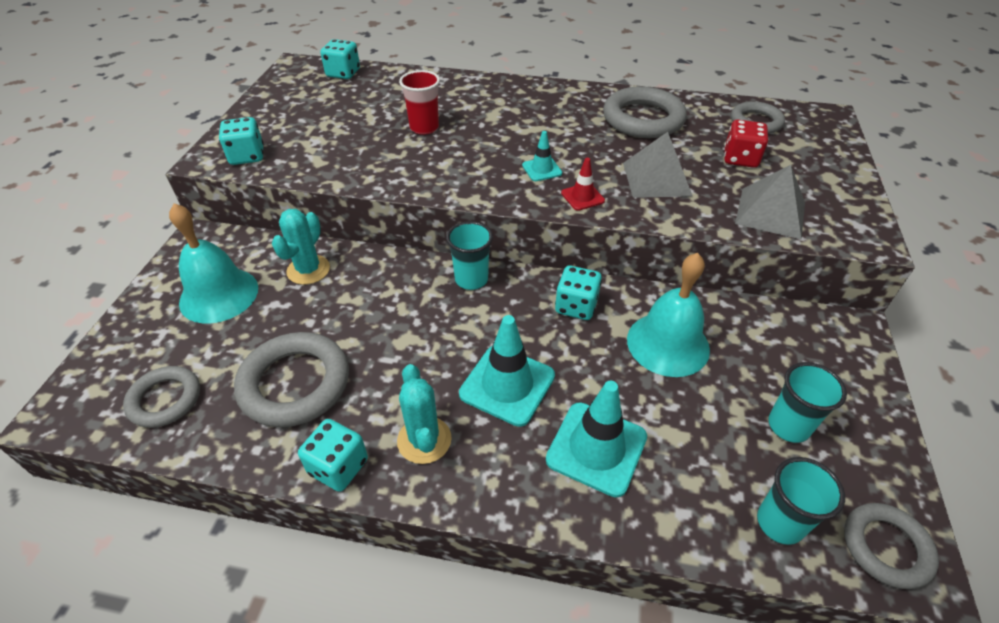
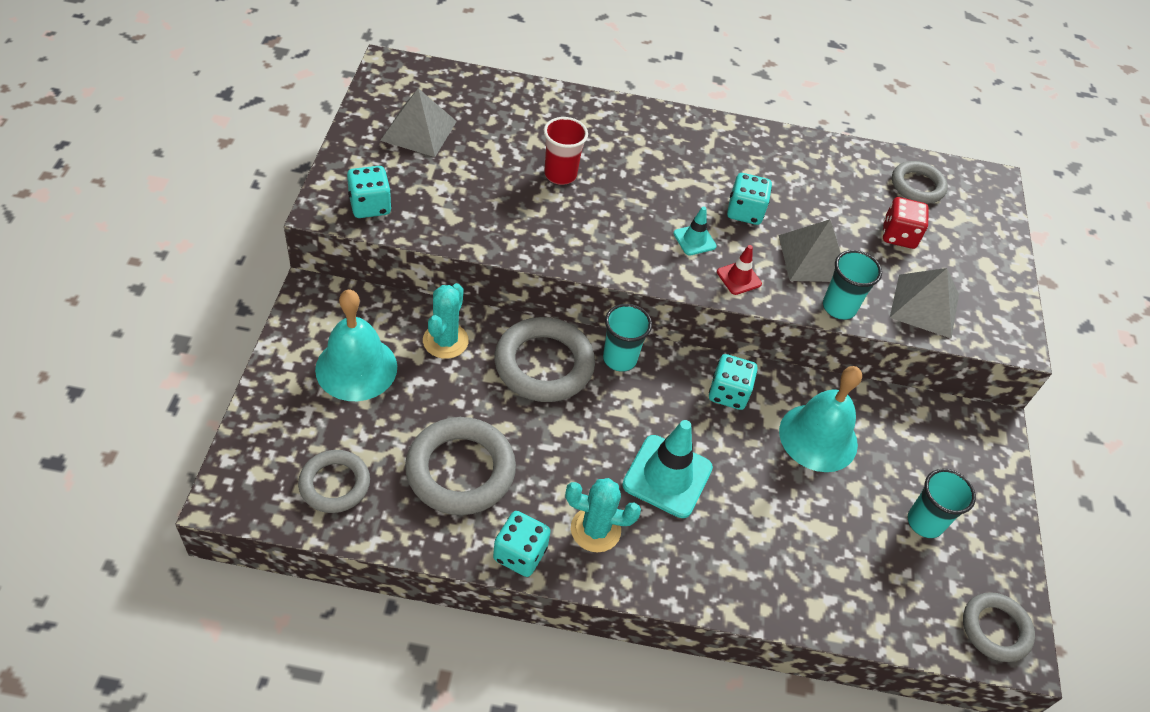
camera: 10 degrees left, 5 degrees up
(307, 103) = (419, 130): none -> grey pyramid
(343, 73) = (451, 85): turquoise dice -> turquoise dice (744, 212)
(424, 440) = (595, 529): turquoise cactus -> turquoise cactus turned 60 degrees counterclockwise
(596, 448) = (754, 540): turquoise traffic cone -> none
(643, 119) = (798, 175): grey ring -> grey ring (544, 364)
(779, 523) = (910, 608): turquoise cup -> turquoise cup (839, 307)

